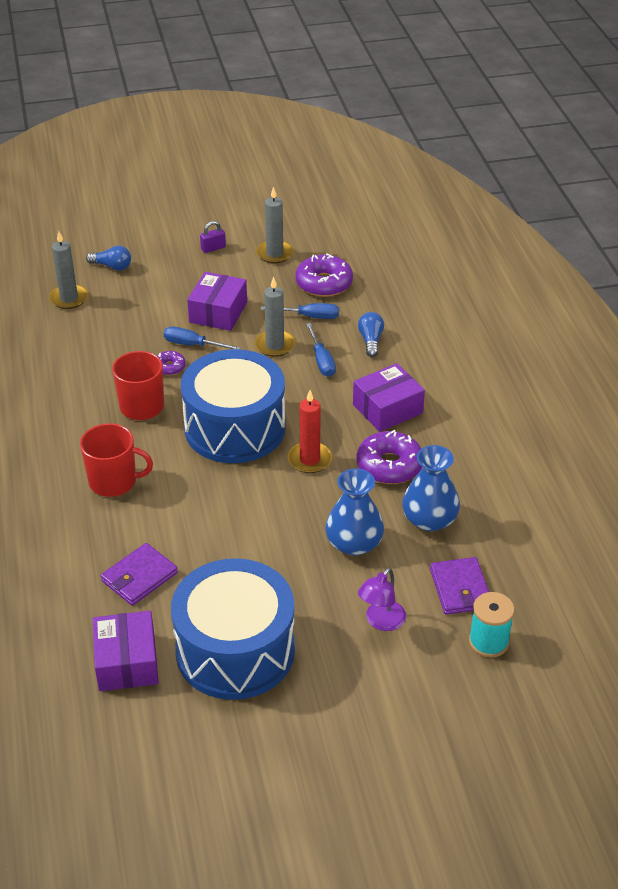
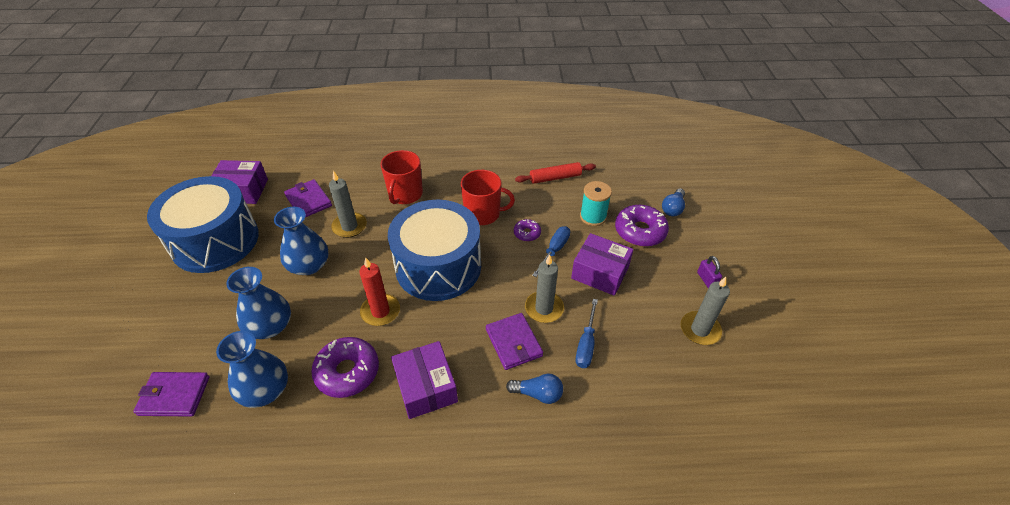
camera: 100 degrees right, 5 degrees up
(66, 354) = (555, 178): none -> red rolling pin
(69, 298) = (626, 182): grey candle -> grey candle (349, 226)
(257, 539) = (309, 265): none -> blue vase
(321, 360) = (513, 343): blue screwdriver -> purple wallet
(324, 283) = (645, 367): purple donut -> purple donut (640, 231)
(381, 622) = (181, 329): purple lamp -> none
(488, 642) = (106, 403): turquoise spool -> turquoise spool (593, 217)

